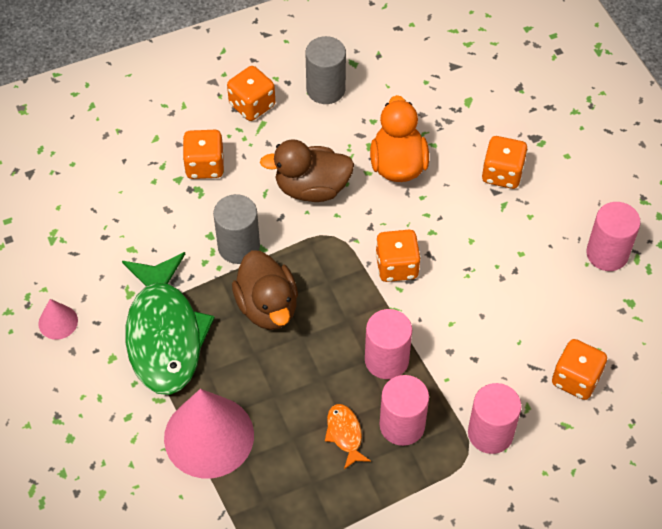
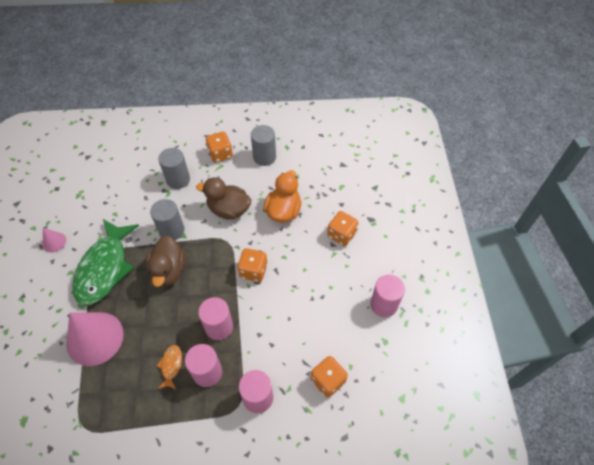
camera: 20 degrees right, 0 degrees up
(205, 165) = (178, 180): orange dice -> grey cylinder

